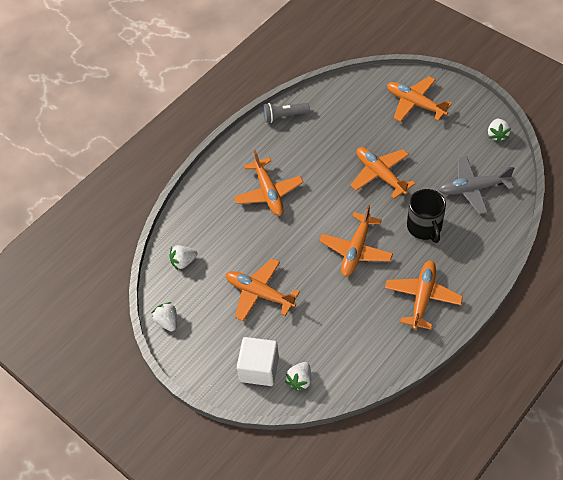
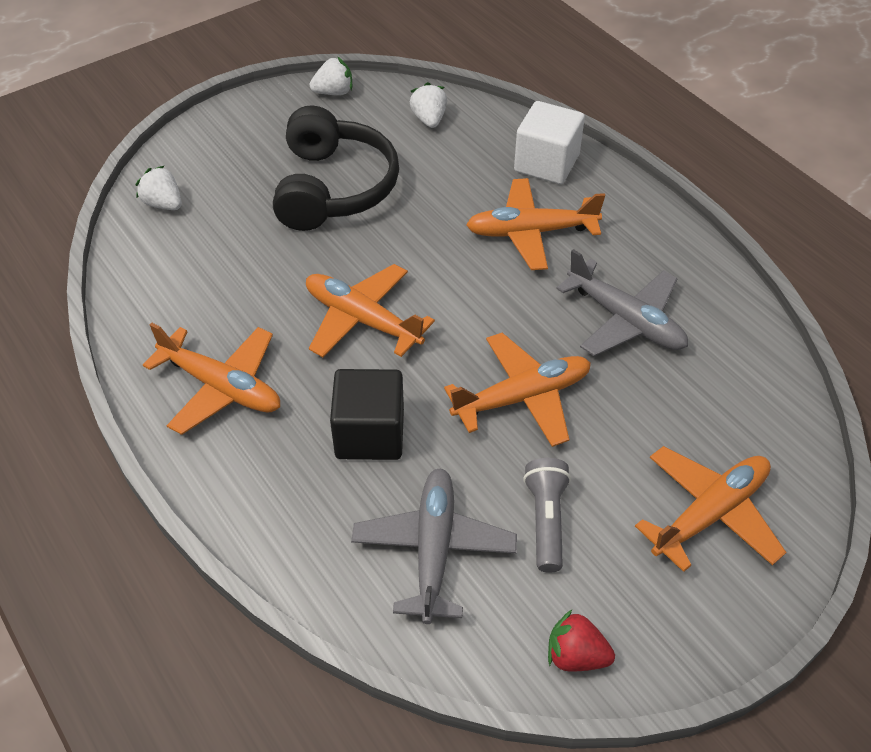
camera: 100 degrees right, 5 degrees down
(259, 293) = (334, 188): orange plane -> black headphones
(259, 369) = (207, 166): white cube -> white cube (546, 163)
(284, 116) = (712, 286): grey flashlight -> grey flashlight (546, 520)
(318, 145) = (625, 320): none -> grey plane
(424, 227) = (370, 434): black mug -> black cube
(497, 135) = (575, 655): white strawberry -> red strawberry

